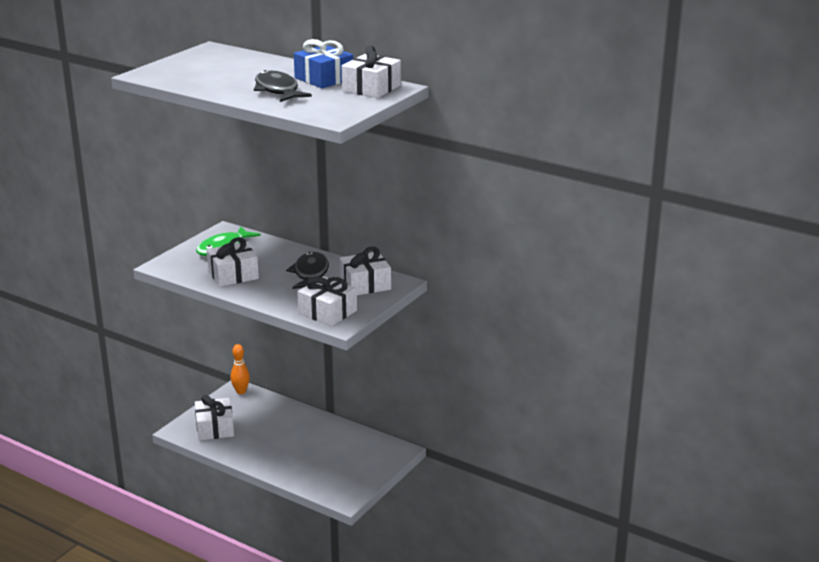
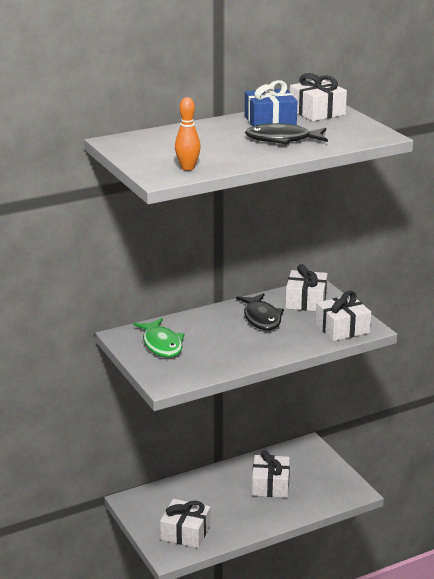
camera: 60 degrees left, 0 degrees up
(233, 275) = (225, 353): white gift -> white gift (270, 485)
(241, 391) = (136, 499): orange bowling pin -> orange bowling pin (187, 168)
(310, 274) = (261, 318): black fish -> black fish turned 135 degrees counterclockwise

